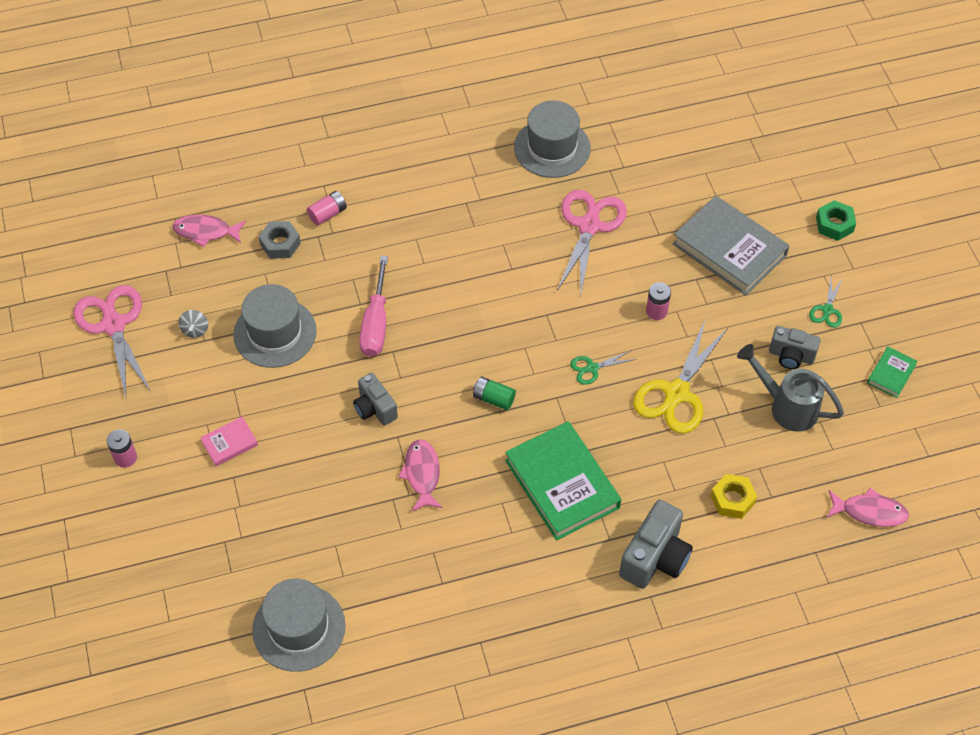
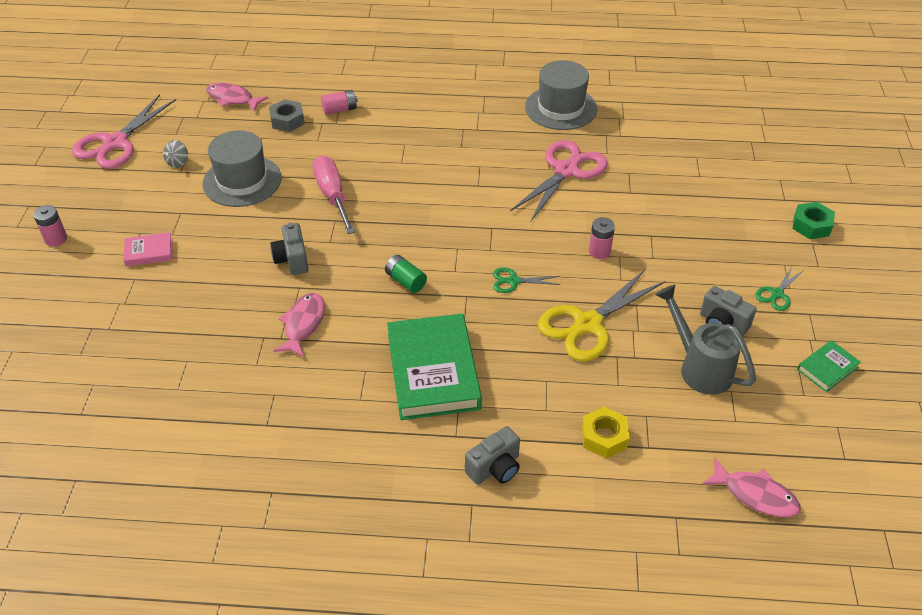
camera: 20 degrees right, 10 degrees down
(113, 325) = (115, 143): pink scissors -> pink scissors turned 150 degrees counterclockwise
(299, 628) = (107, 422): grey hat -> none
(376, 323) = (333, 196): pink screwdriver -> pink screwdriver turned 135 degrees clockwise
(655, 558) = (495, 468): grey camera -> grey camera, size x0.64
(729, 249) = (694, 220): grey book -> none

